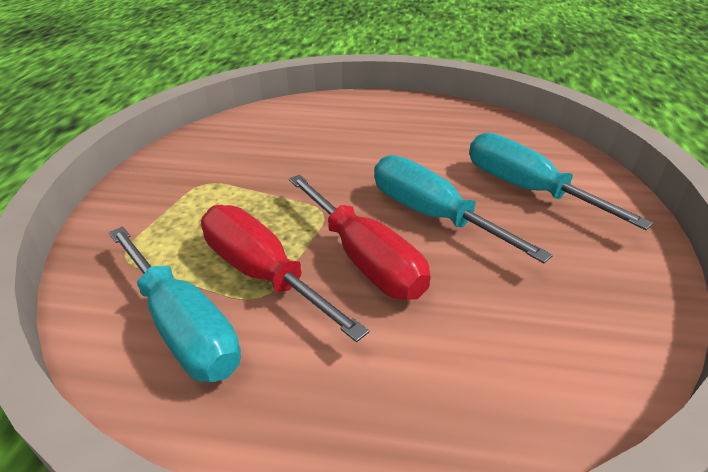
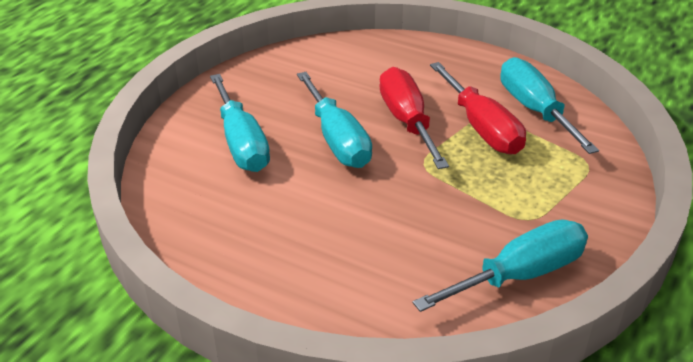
camera: 160 degrees left, 0 degrees up
(214, 143) = (520, 275): none -> turquoise screwdriver

